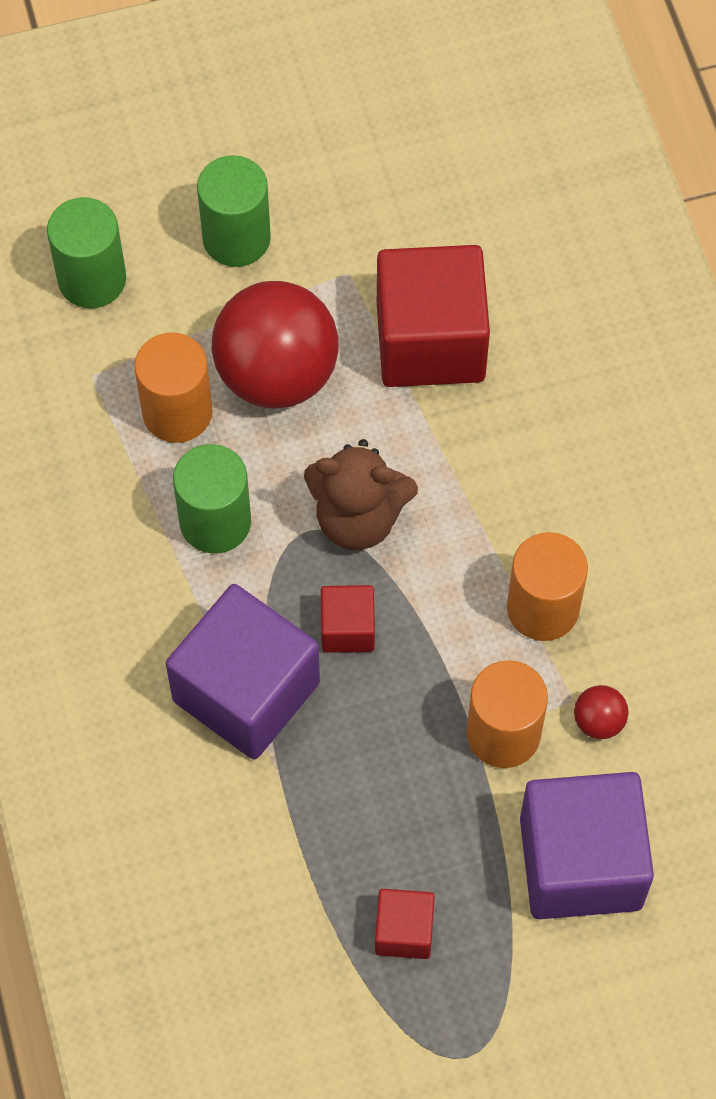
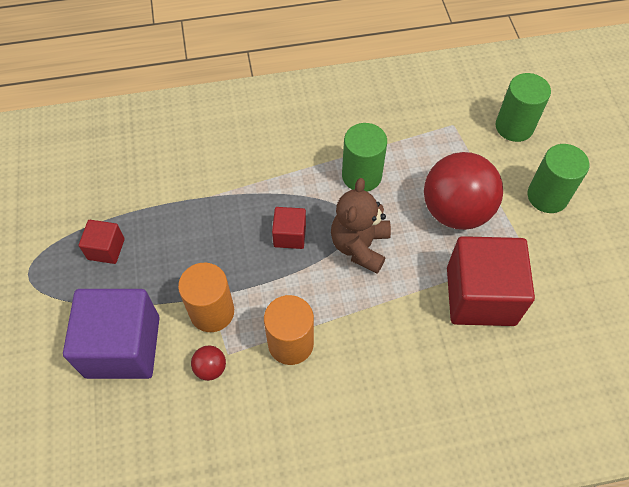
camera: 95 degrees right, 5 degrees down
(177, 412) = (430, 162): orange cylinder -> none
(246, 691) = (258, 184): purple cube -> none

